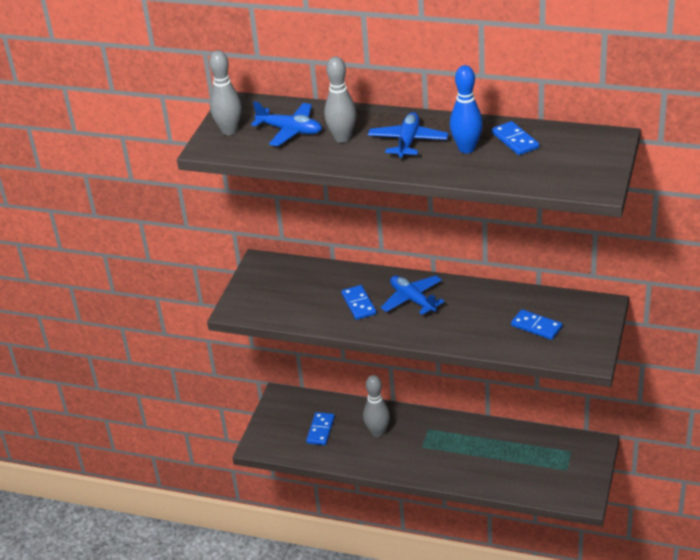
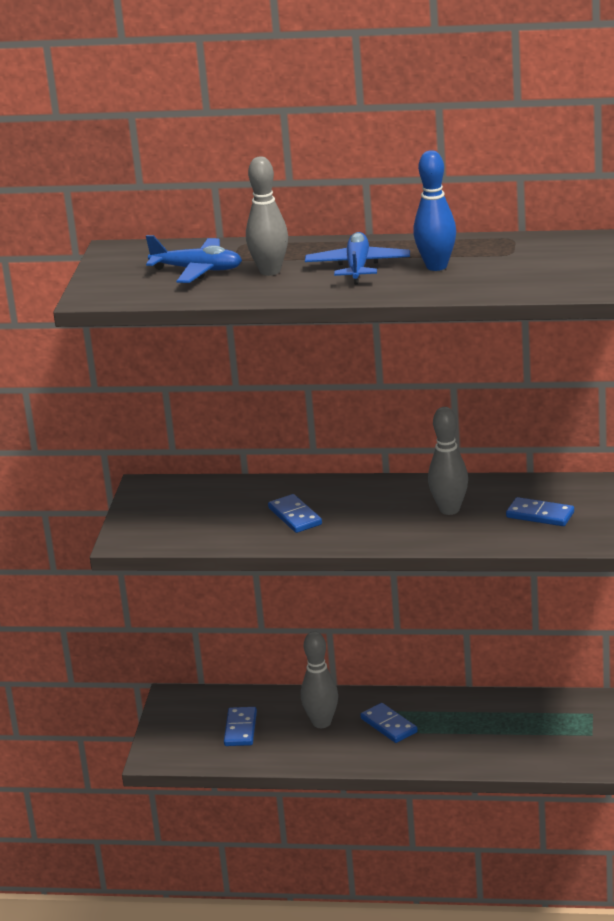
camera: 10 degrees left, 10 degrees down
(229, 131) = (115, 277): grey bowling pin -> grey bowling pin (449, 509)
(412, 300) = (367, 504): blue plane -> none
(515, 140) = (496, 253): blue domino -> blue domino (388, 725)

